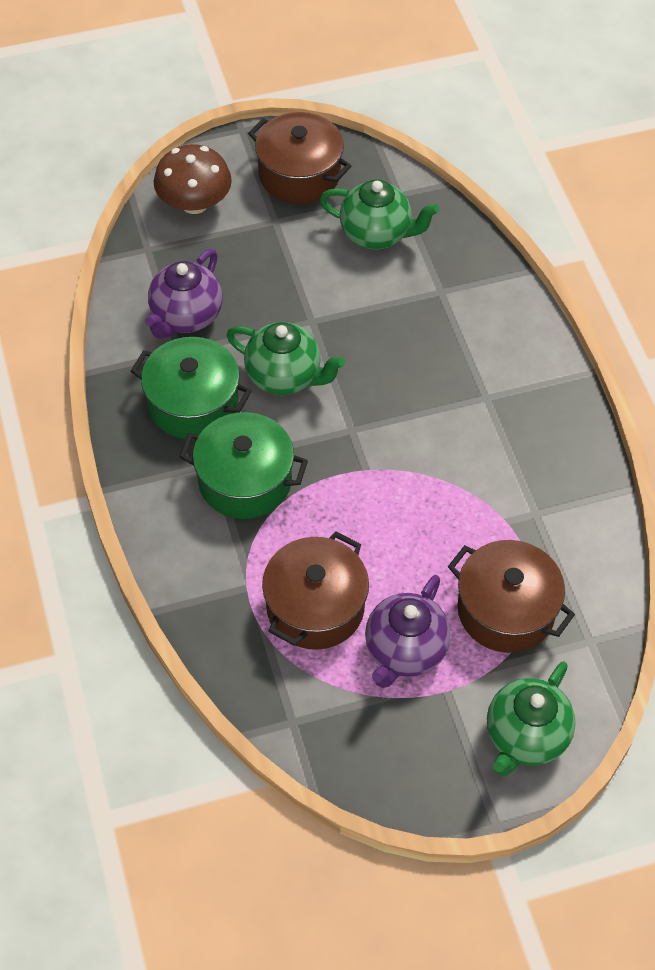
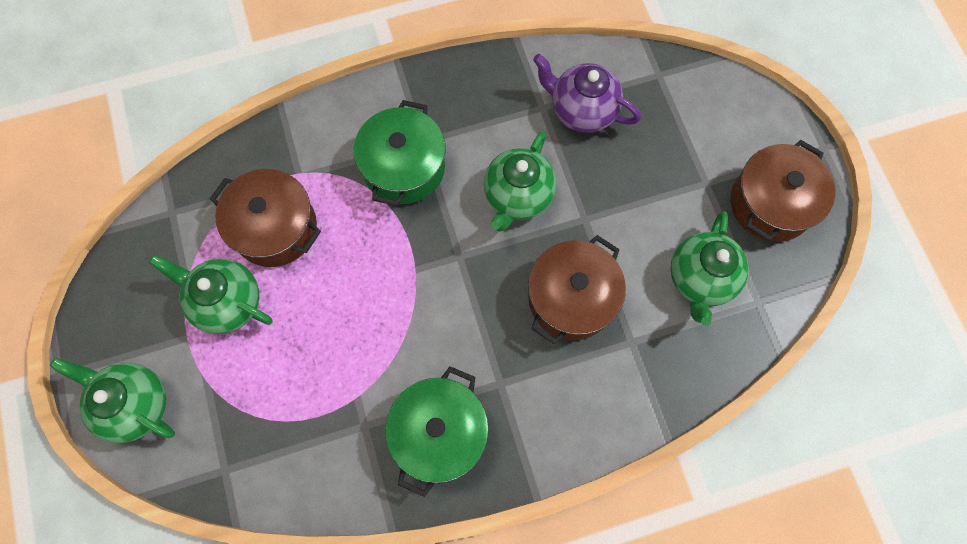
camera: 90 degrees right, 15 degrees up
(193, 404) = (485, 122): green pot -> green pot (439, 433)
(194, 203) = (720, 110): brown mushroom -> none
(404, 651) = (227, 302): purple teapot -> green teapot
(506, 610) = (261, 393): brown pot -> brown pot (571, 298)

